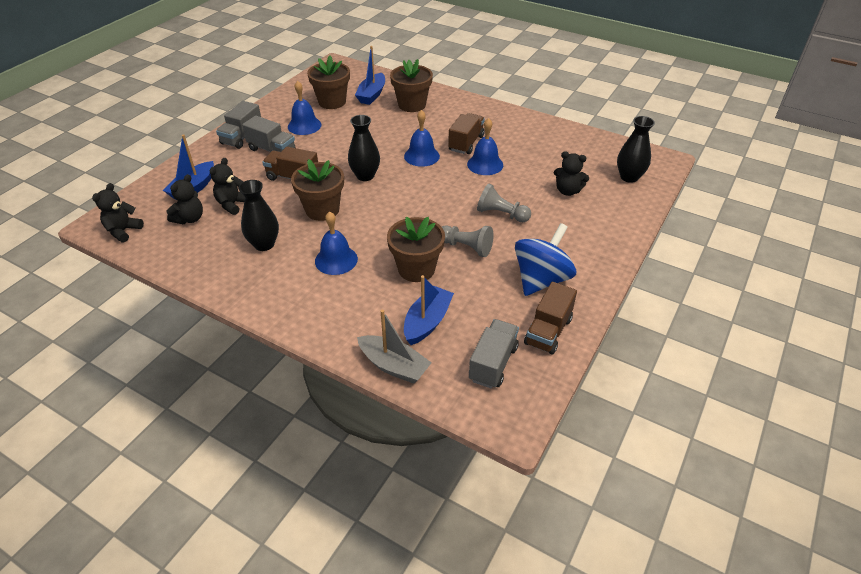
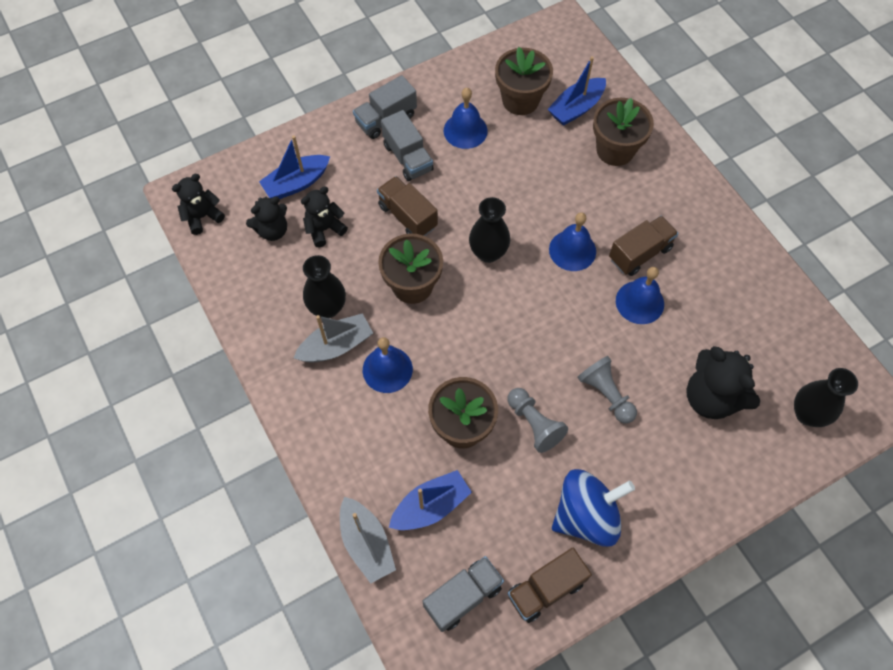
camera: 30 degrees right, 20 degrees up
(286, 262) = (336, 346): none -> grey boat
(567, 191) = (711, 397): black teddy bear -> black teddy bear, size x1.59

